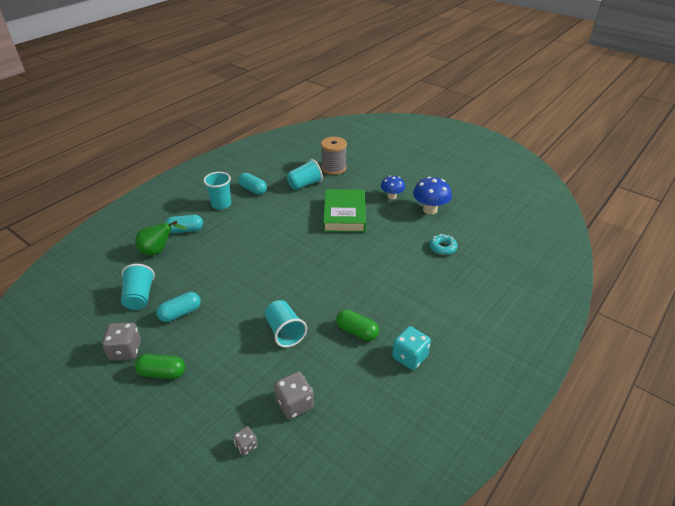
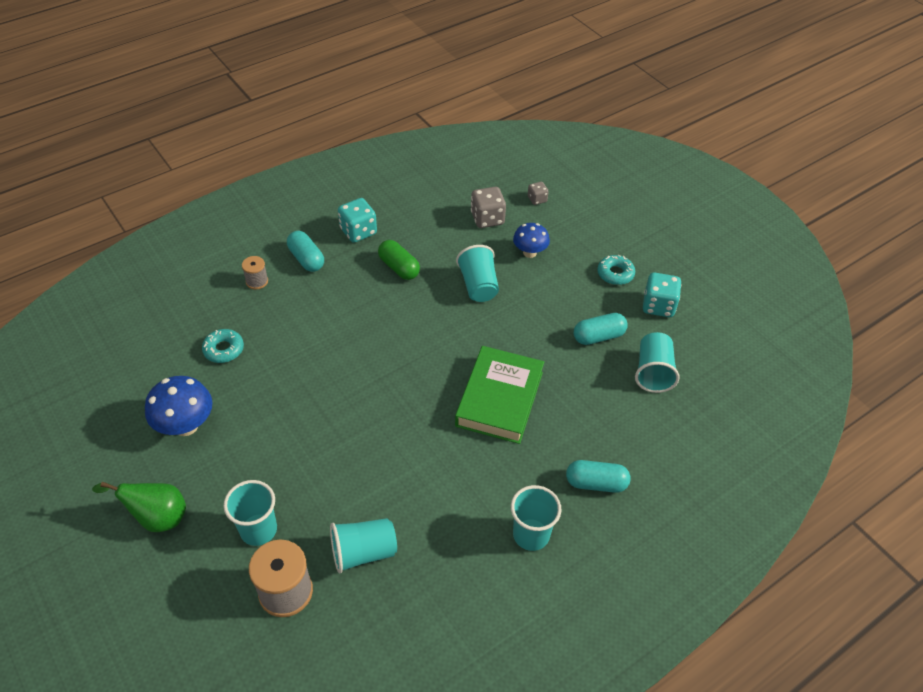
camera: 165 degrees left, 10 degrees up
(125, 350) = (658, 306): grey dice -> turquoise dice
(158, 251) = (636, 447): green pear -> green pear (157, 517)
(162, 372) = (615, 274): green capsule -> turquoise donut
(253, 190) = (466, 563): turquoise capsule -> turquoise capsule (306, 259)
(344, 214) = (327, 451): green book -> green book (499, 399)
(360, 182) = (258, 530): none -> turquoise cup
(392, 196) = (225, 474): blue mushroom -> blue mushroom (529, 252)
(459, 294) = (257, 281): none -> grey spool

